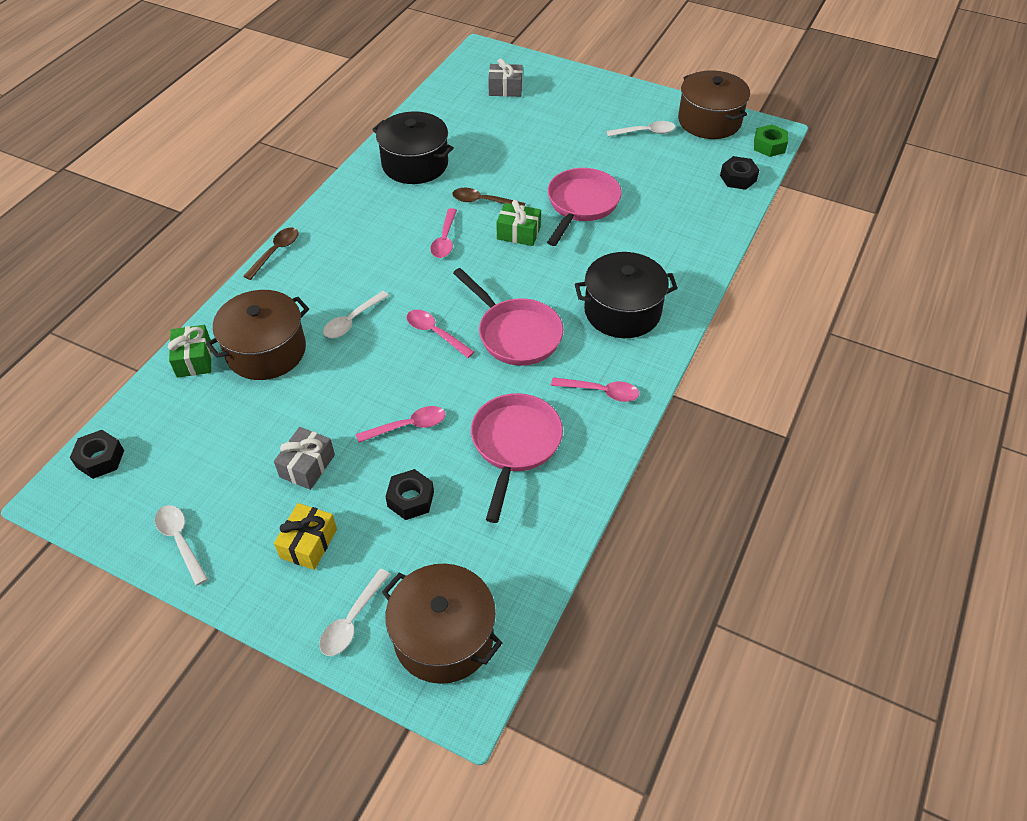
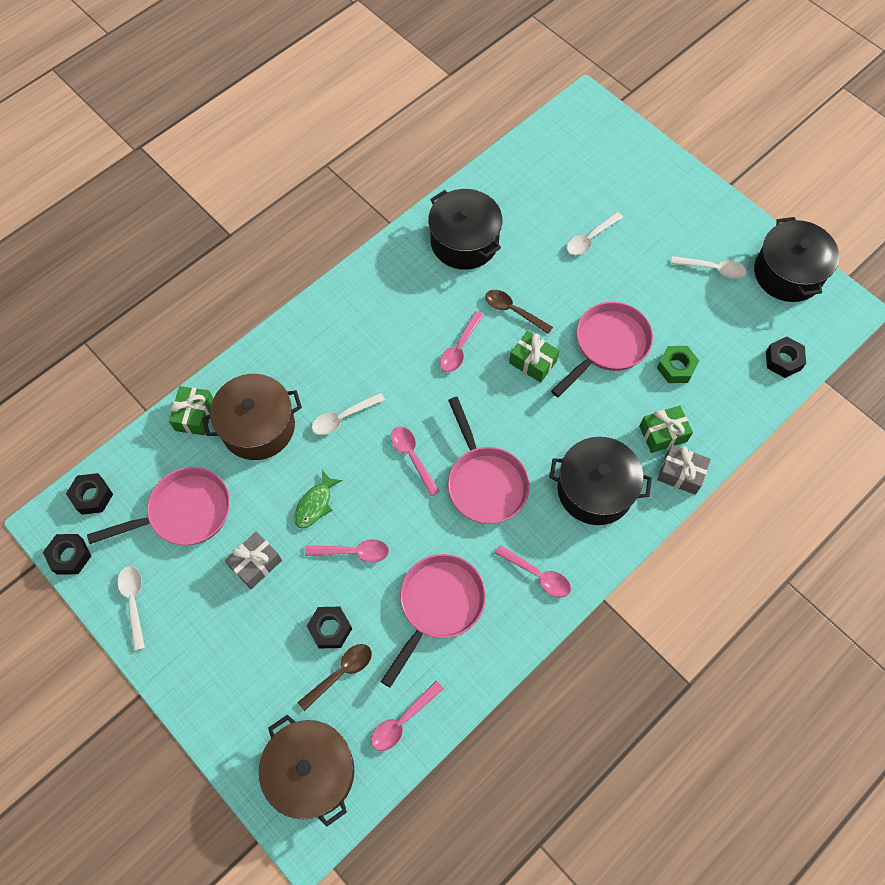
camera: 20 degrees right, 15 degrees up
(90, 520) = (70, 556): none -> black nut
(211, 444) = (184, 512): none -> pink pan
(275, 252) = (299, 313): brown spoon -> brown spoon (340, 673)
(308, 543) = (233, 642): yellow gift -> none
(351, 398) = (315, 504): none -> green fish
(352, 620) = (245, 728): white spoon -> white spoon (590, 238)
(505, 89) = (591, 165): grey gift -> grey gift (680, 474)
(522, 556) = (403, 720): none -> pink spoon
(662, 254) = (663, 434): none -> green gift
(709, 121) = (787, 273): brown pot -> black pot
(769, 146) = (836, 327): green nut -> green nut (676, 367)

